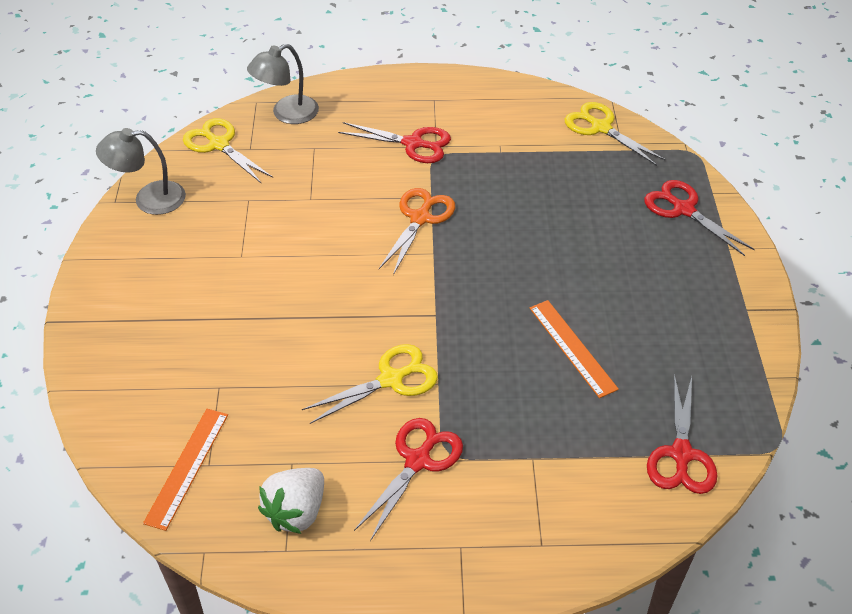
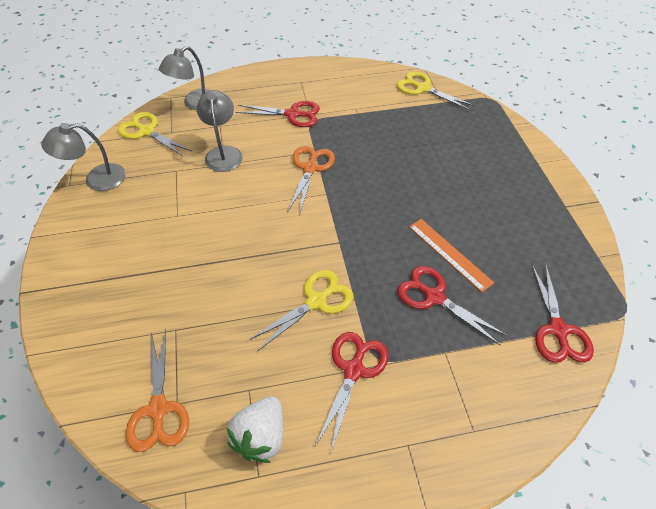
camera: 10 degrees left, 5 degrees up
(187, 467) = (158, 409): orange ruler -> orange scissors
(312, 185) = (223, 153): none -> grey lamp
(683, 209) = (497, 139): red scissors -> red scissors (434, 297)

